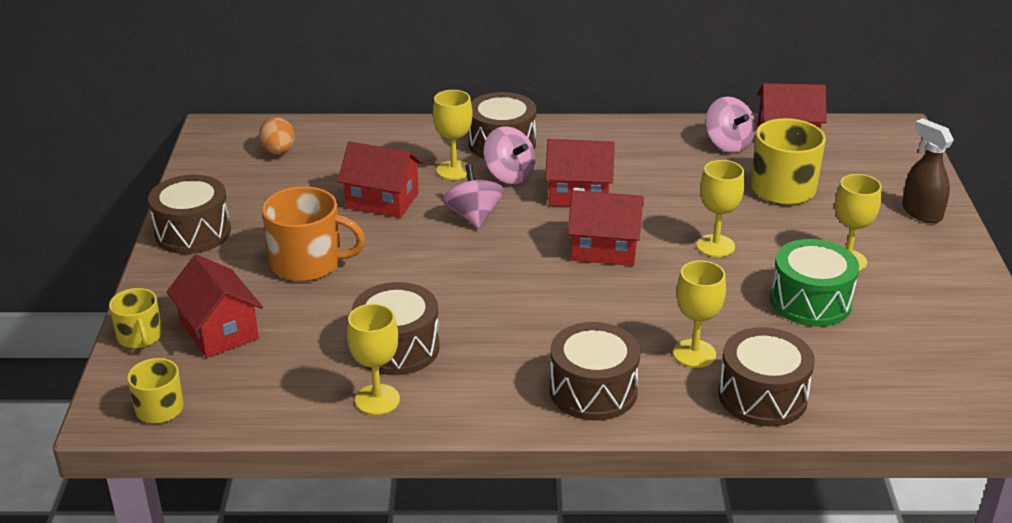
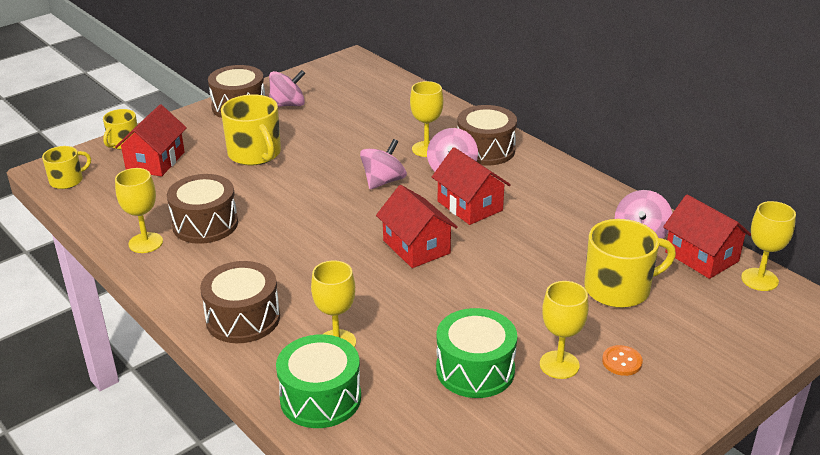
camera: 50 degrees right, 0 degrees up
(242, 203) = (288, 105): none -> pink spinning top
(278, 152) = (357, 87): orange egg -> none
(308, 263) = (255, 154): orange mug -> yellow mug
(382, 200) = (355, 143): red house -> none
(715, 246) = (488, 292): yellow goblet -> yellow goblet (759, 279)
(762, 396) = (320, 398): brown drum -> green drum
(873, 233) = (622, 362): none -> orange button
(921, 213) = (695, 376): brown spray bottle -> none

